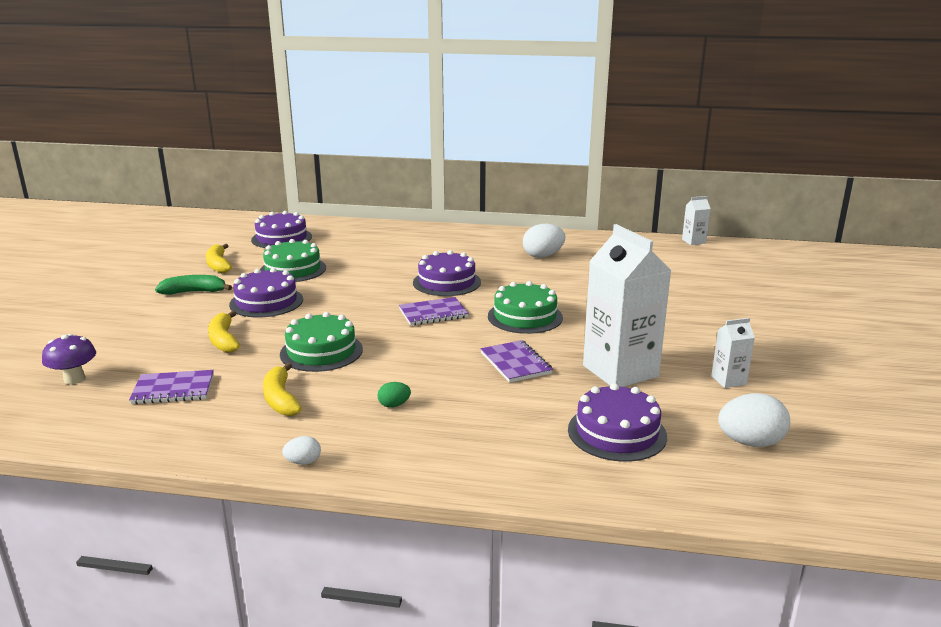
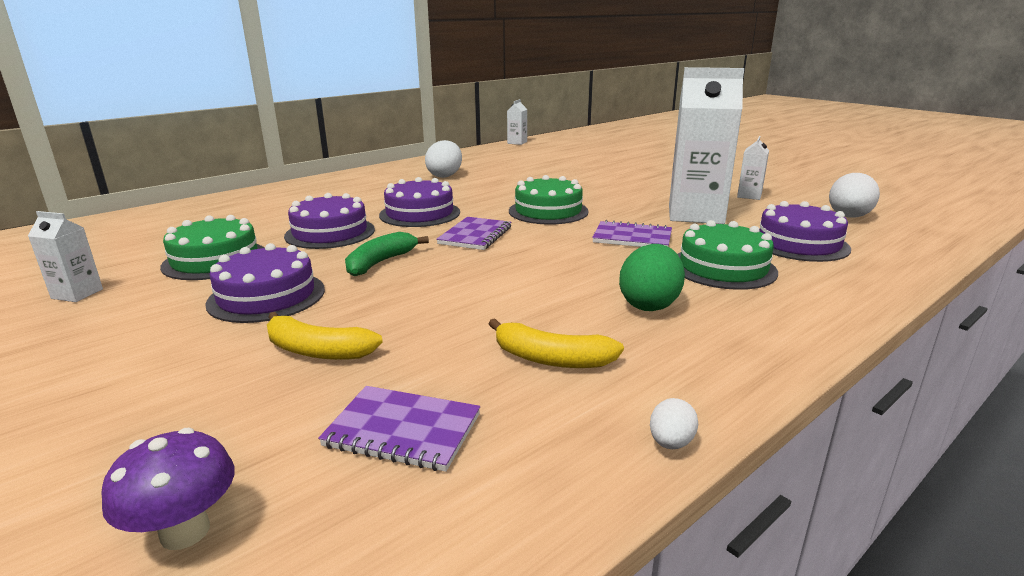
camera: 50 degrees left, 0 degrees up
(173, 389) = (403, 430): purple notebook -> purple notebook turned 75 degrees clockwise
(194, 292) = (117, 331): green banana -> green banana (380, 262)
(218, 265) = (77, 294): yellow banana -> white carton
(281, 238) = (111, 242): purple cake -> purple cake (330, 233)
(303, 462) = (733, 388): white egg -> white egg (670, 443)
(321, 351) = (465, 304): green cake -> green cake (723, 268)
(394, 405) = (649, 304): green egg -> green egg, size x1.96

